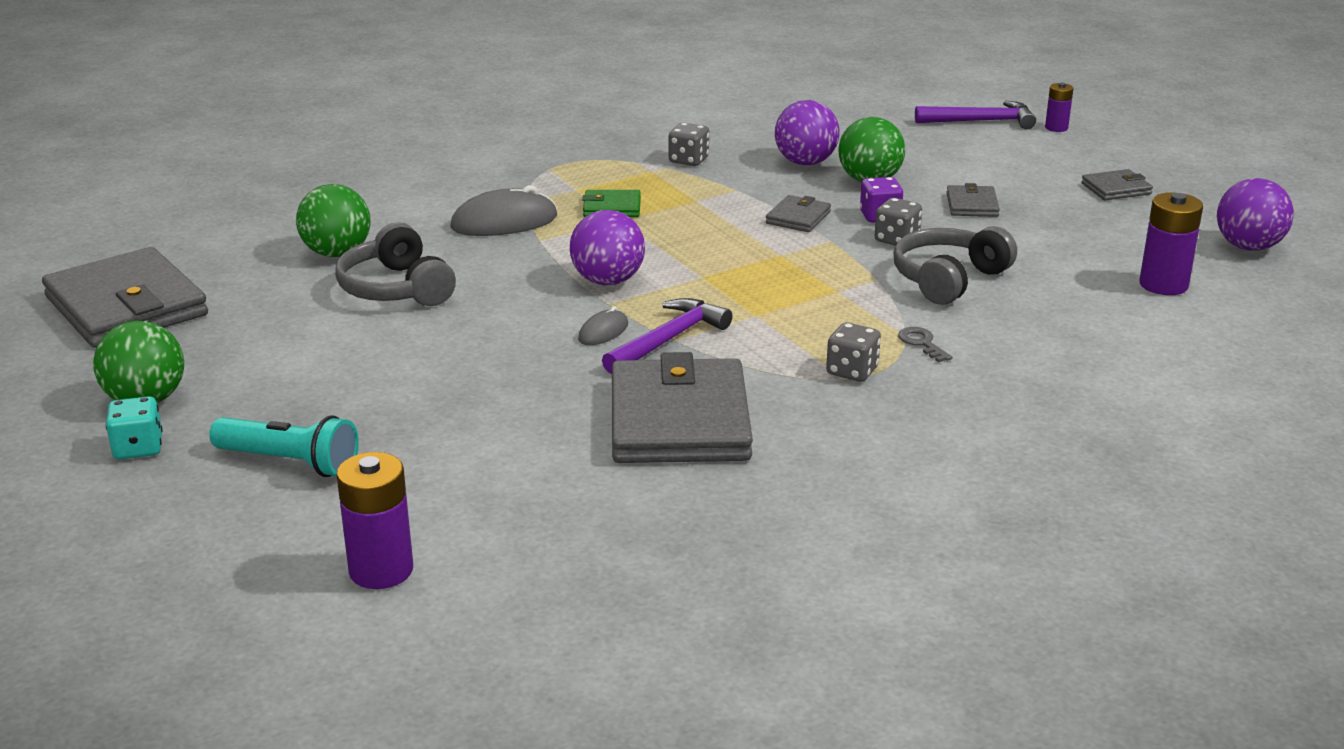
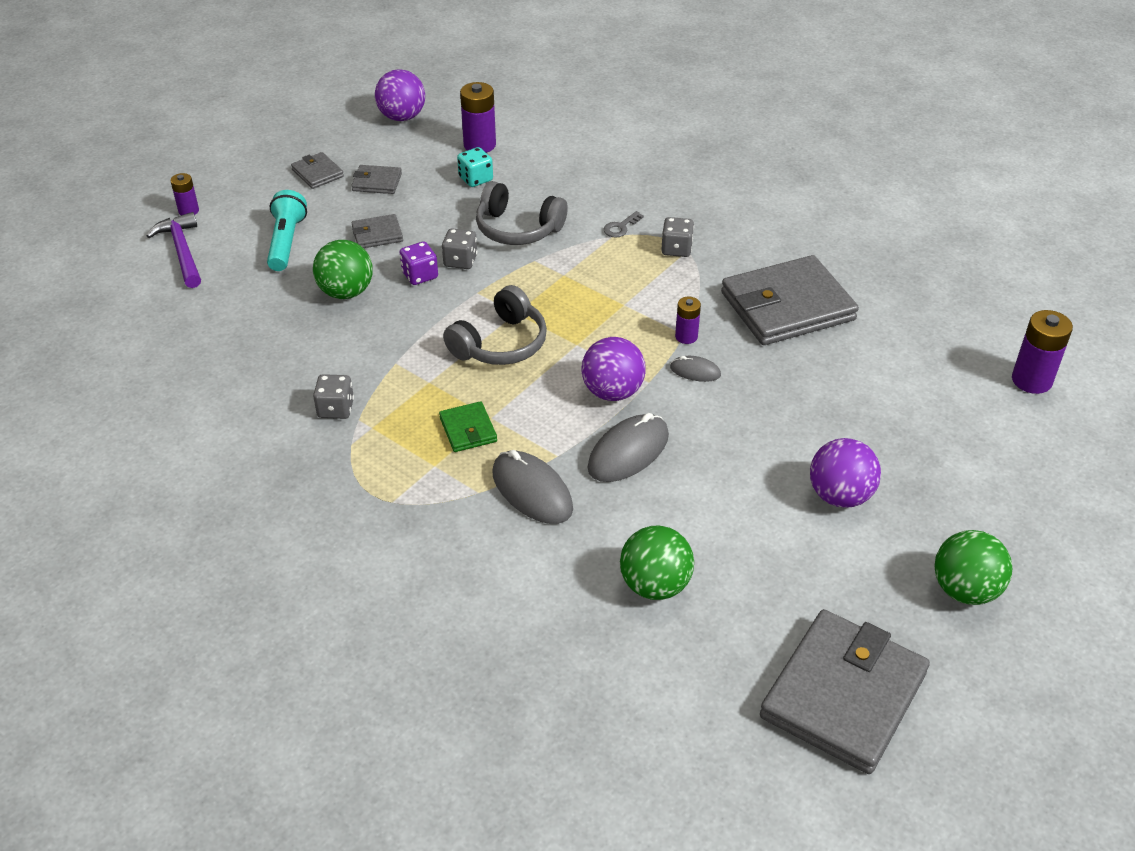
camera: 110 degrees left, 15 degrees up
(138, 448) = (1020, 559): turquoise dice -> turquoise dice (475, 179)
(290, 463) = (970, 467): turquoise flashlight -> turquoise flashlight (286, 242)
(396, 289) = (698, 514): grey headphones -> grey headphones (500, 344)
(512, 272) = (628, 452): none -> grey mouse
(668, 340) = (686, 336): purple hammer -> purple battery
(798, 218) = (441, 317): grey wallet -> grey wallet (377, 182)
(805, 162) = (317, 335): purple ball -> purple ball (840, 496)

